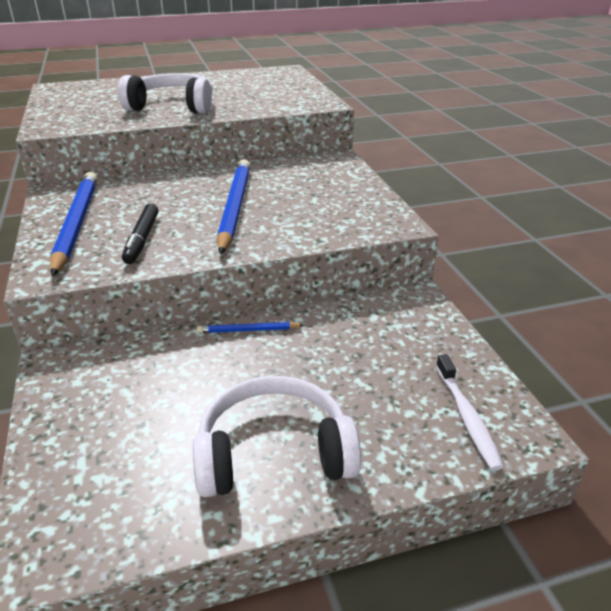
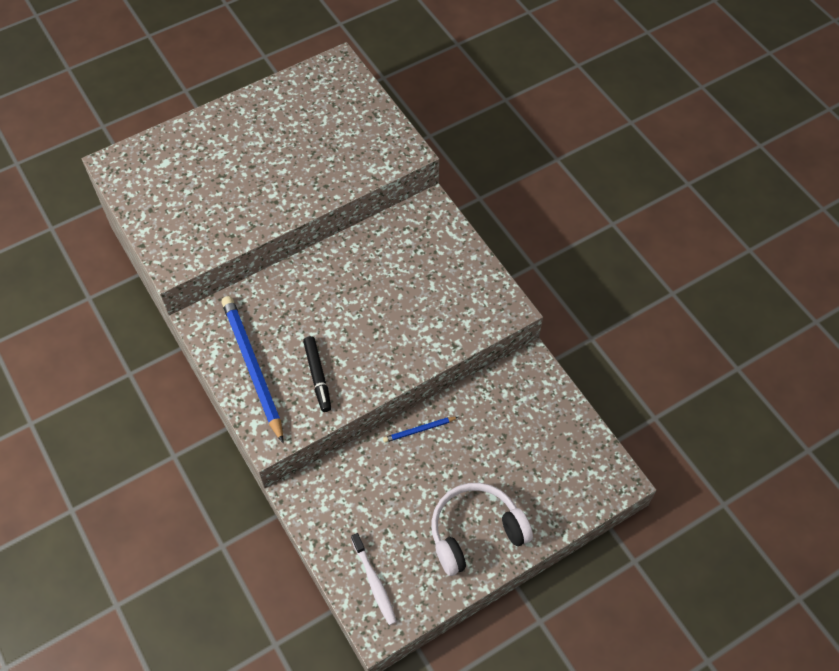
camera: 15 degrees left, 25 degrees up
(172, 106) = (264, 189): white headphones -> none
(235, 207) = (371, 313): blue pencil -> none
(467, 417) = (583, 475): white toothbrush -> white toothbrush (374, 582)

